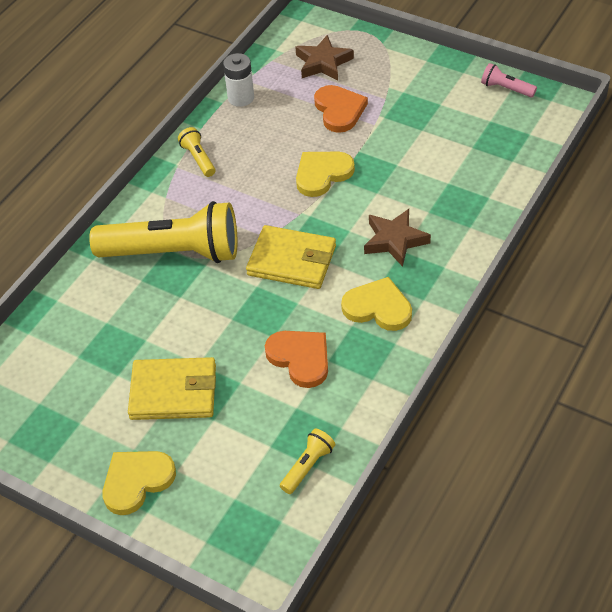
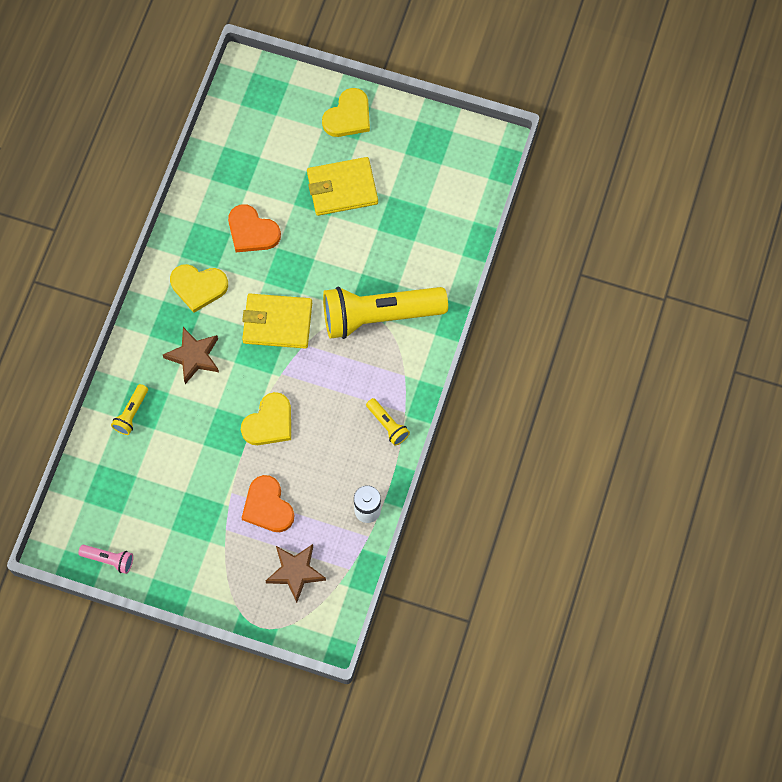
camera: 165 degrees right, 20 degrees up
(307, 466) = (229, 146): yellow flashlight -> yellow flashlight (131, 413)

